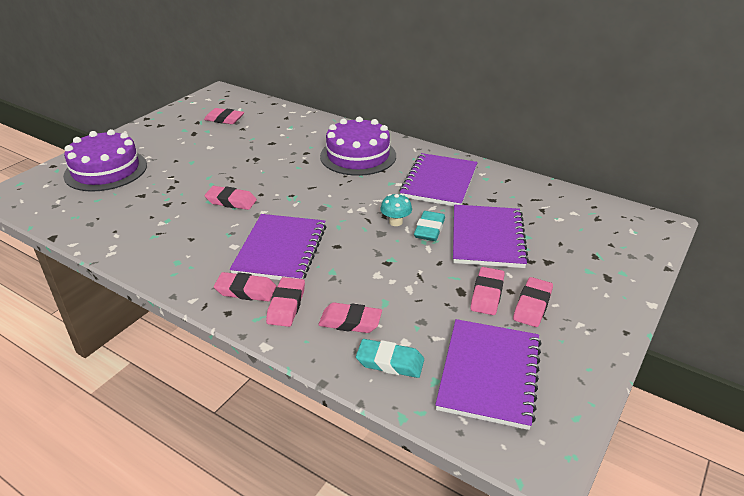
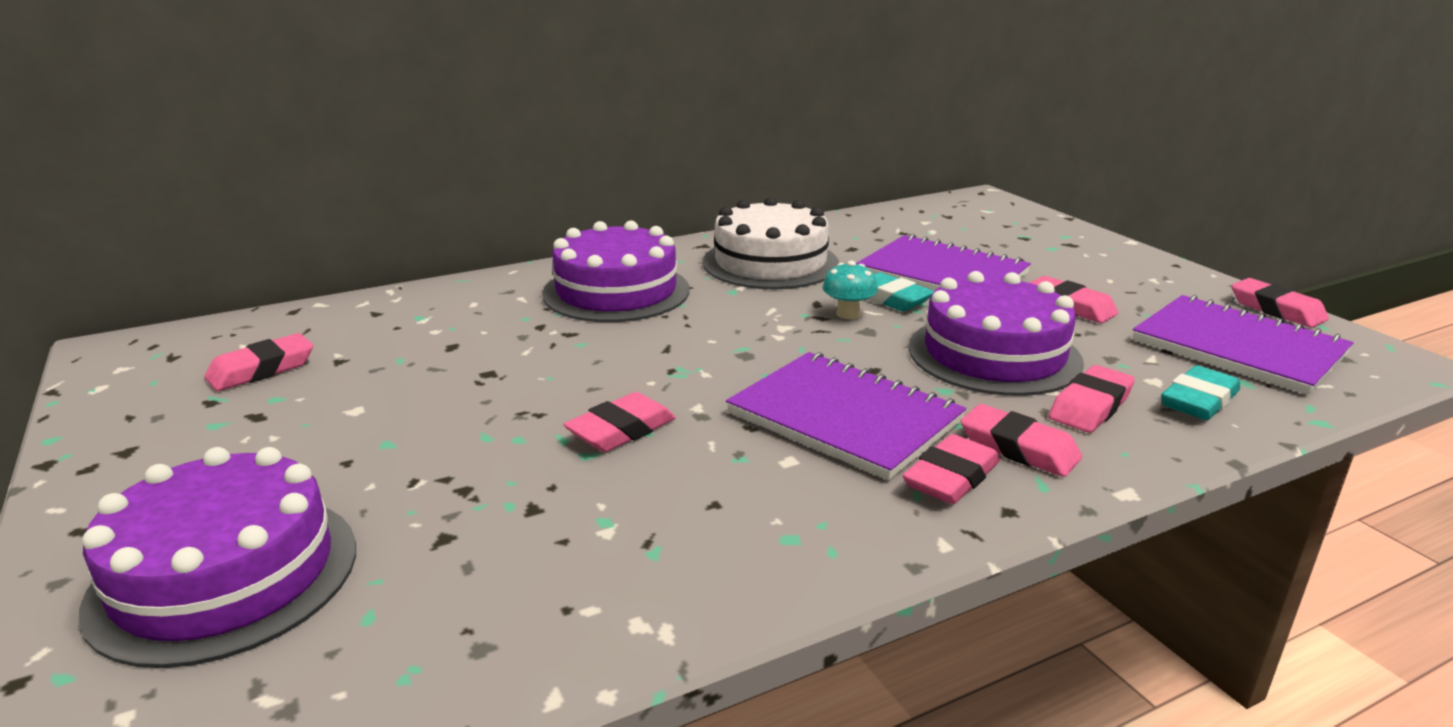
camera: 60 degrees left, 10 degrees down
(388, 278) = (994, 354): none -> purple cake
(439, 182) = (770, 263): purple notebook -> white cake
(532, 305) = (1107, 290): pink eraser -> pink eraser (1276, 309)

